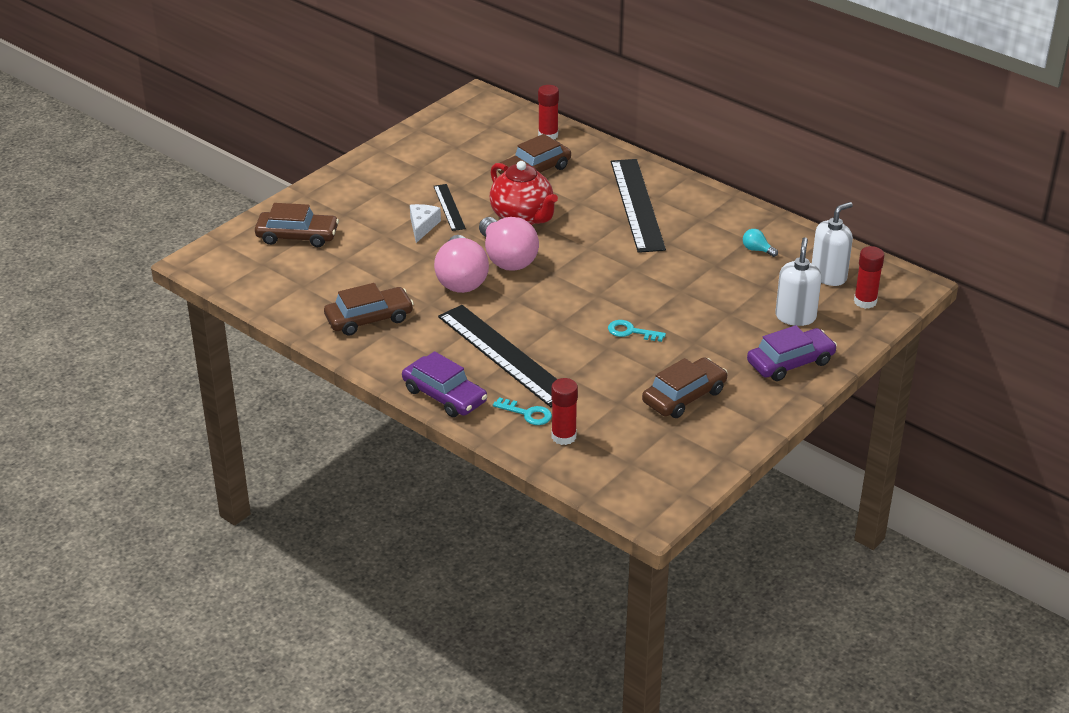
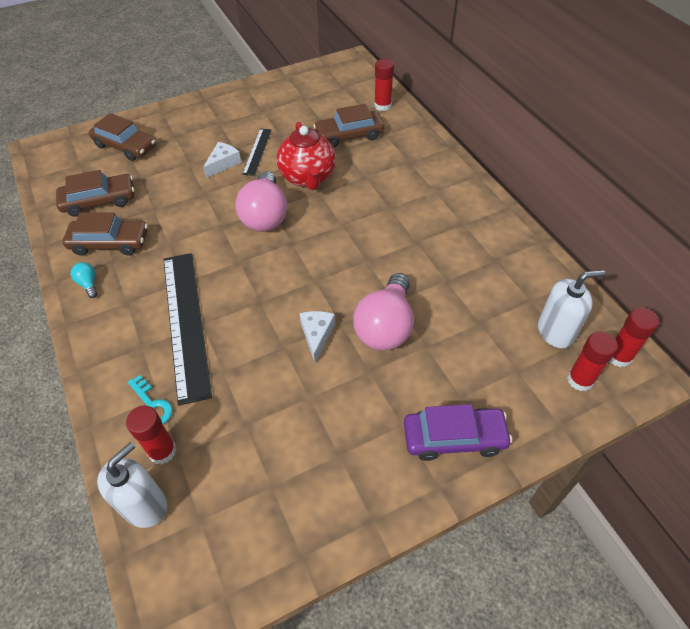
camera: 25 degrees right, 15 degrees up
(444, 395) = (99, 352): purple car -> none
(461, 280) = (212, 226): pink light bulb -> pink light bulb (385, 326)
(631, 332) = (317, 335): turquoise key -> white cheese
(637, 204) = (413, 192): black ruler -> none
(684, 396) = (315, 443): brown car -> brown car (99, 201)
(757, 250) = (497, 275): turquoise light bulb -> turquoise light bulb (88, 284)
(795, 316) = (493, 374): white soap dispenser -> white soap dispenser (145, 505)
(886, 279) = (618, 356): none -> red glue stick

